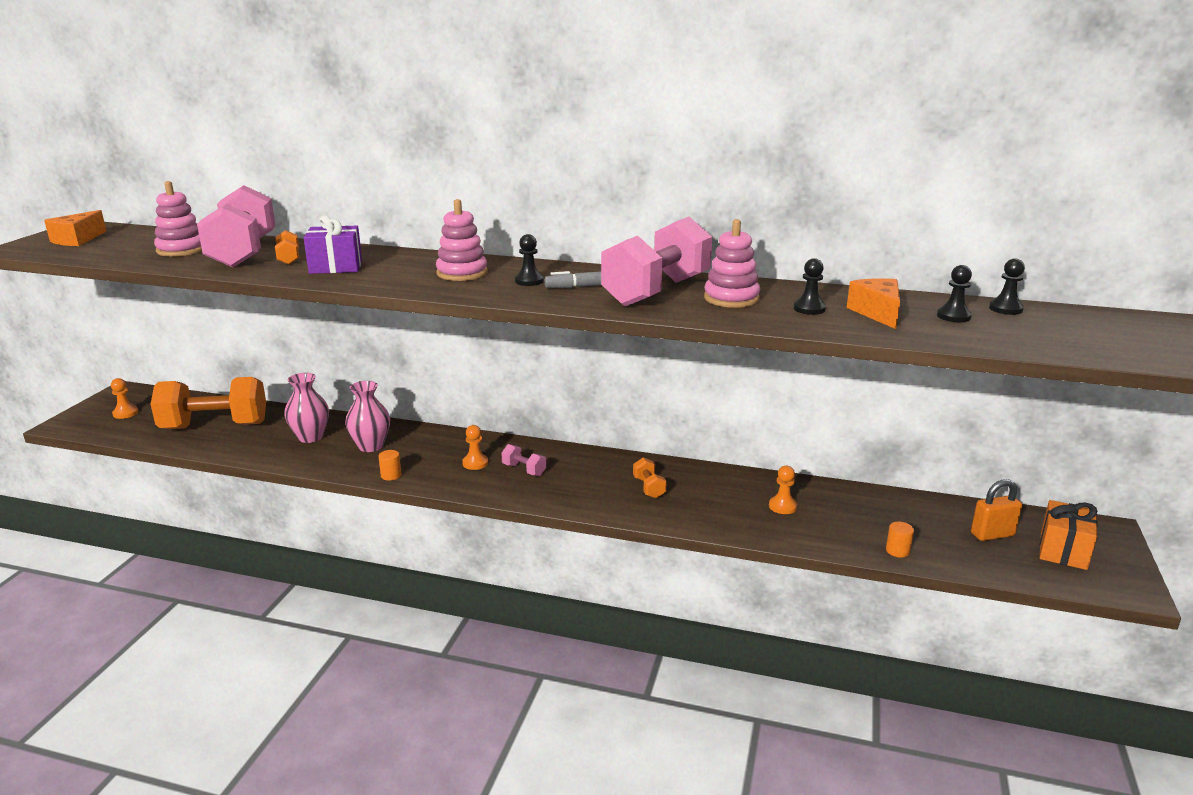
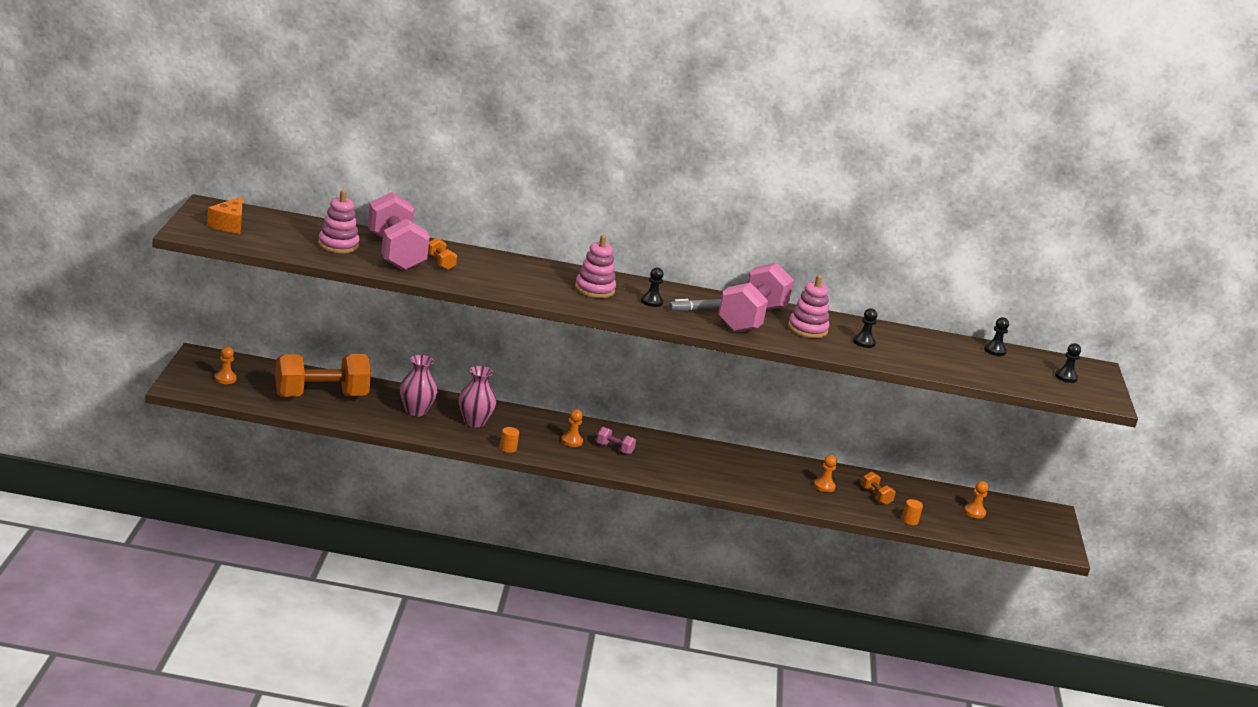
camera: 15 degrees left, 0 degrees up
(336, 267) = (488, 275): purple gift -> none
(649, 488) = (719, 468): orange dumbbell -> orange dumbbell (876, 496)
(877, 313) = (910, 349): orange cheese -> none
(953, 316) = (960, 355): black pawn -> black pawn (1066, 377)
(992, 534) = (974, 512): orange padlock -> orange pawn
(1063, 551) = (1021, 525): orange gift -> none

